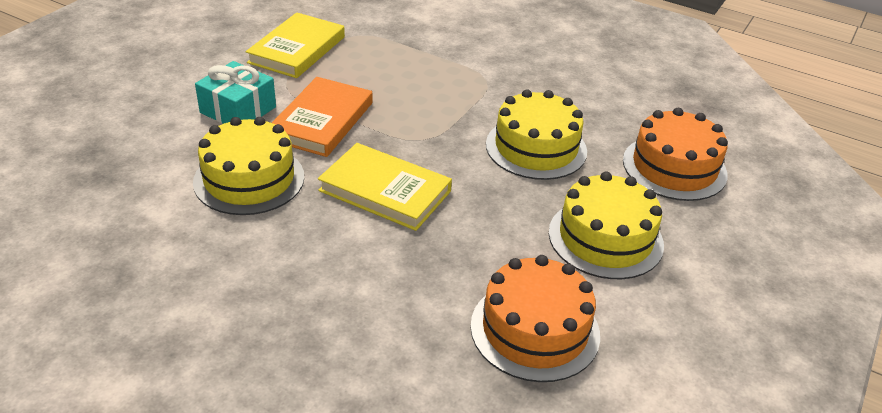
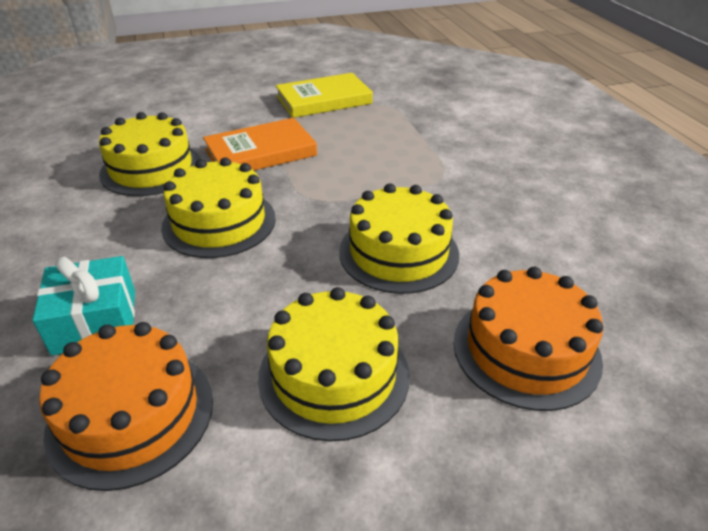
camera: 45 degrees right, 0 degrees up
(238, 110) = (221, 123): turquoise gift -> turquoise gift (95, 321)
(385, 191) = (219, 222): yellow book -> yellow cake

